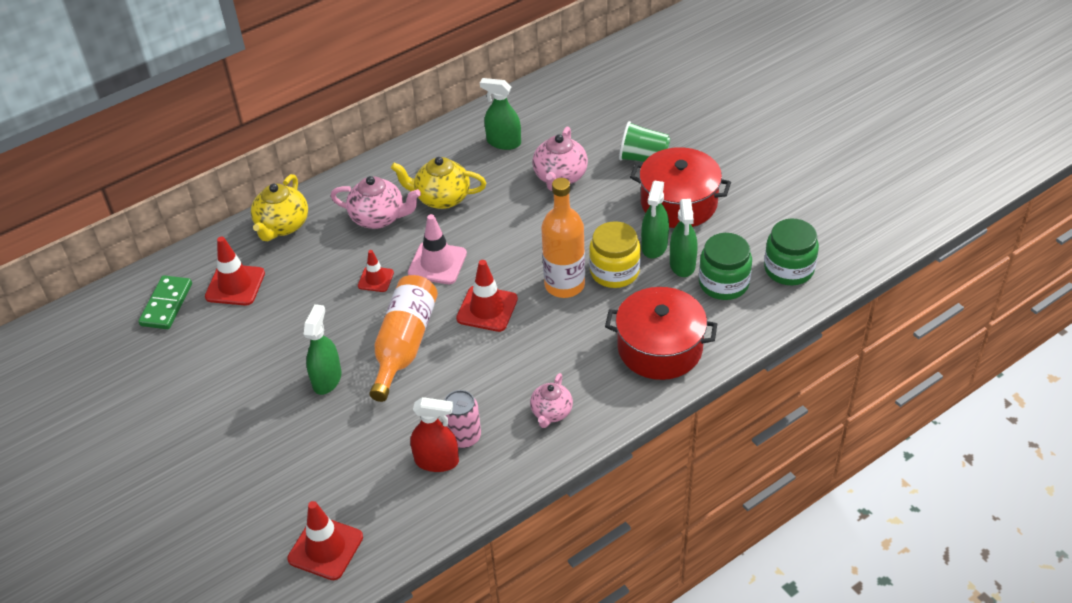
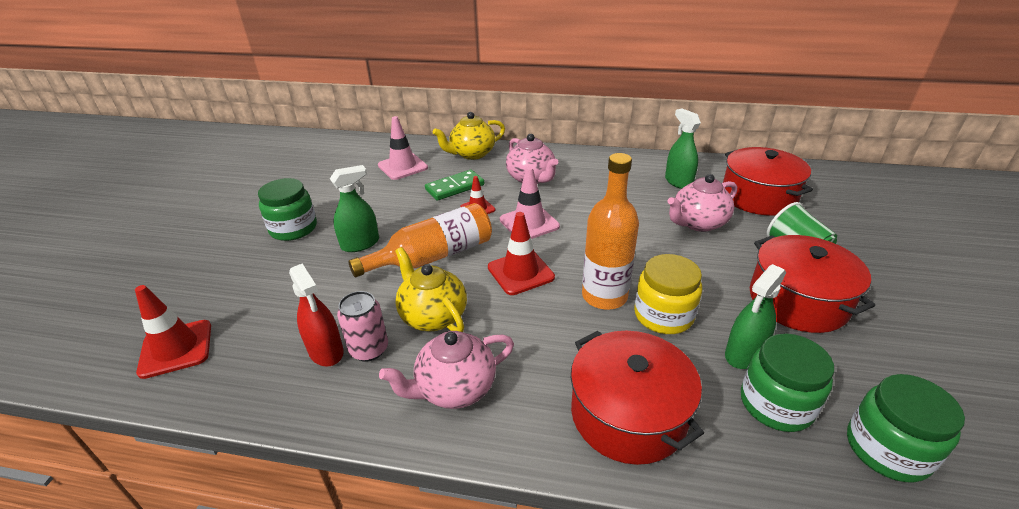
camera: 45 degrees right, 10 degrees down
(166, 304) = (359, 156): green domino -> green domino (455, 187)
(235, 285) = (402, 167): red traffic cone -> pink traffic cone
(241, 412) = (293, 228): none -> green jar
(441, 198) = (587, 189): yellow teapot -> yellow teapot (432, 316)
(551, 412) = (454, 388): pink teapot -> pink teapot, size x1.53
(577, 121) = (758, 197): none -> red pot
(654, 246) = (729, 320): green spray bottle -> none

